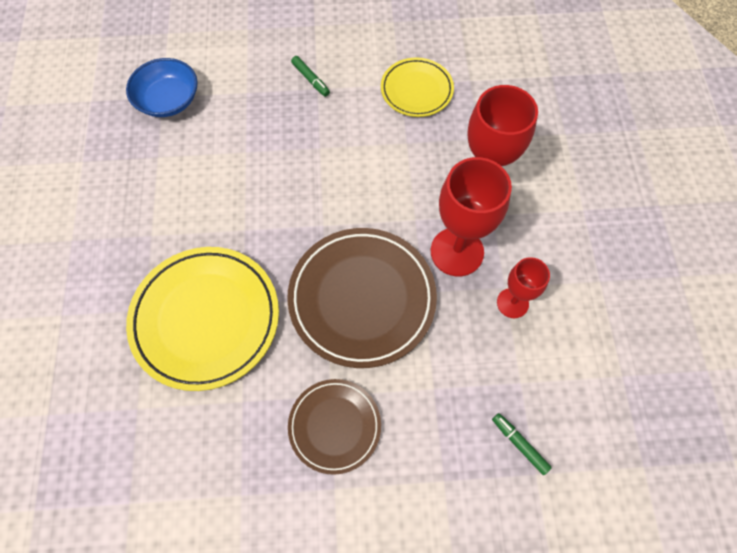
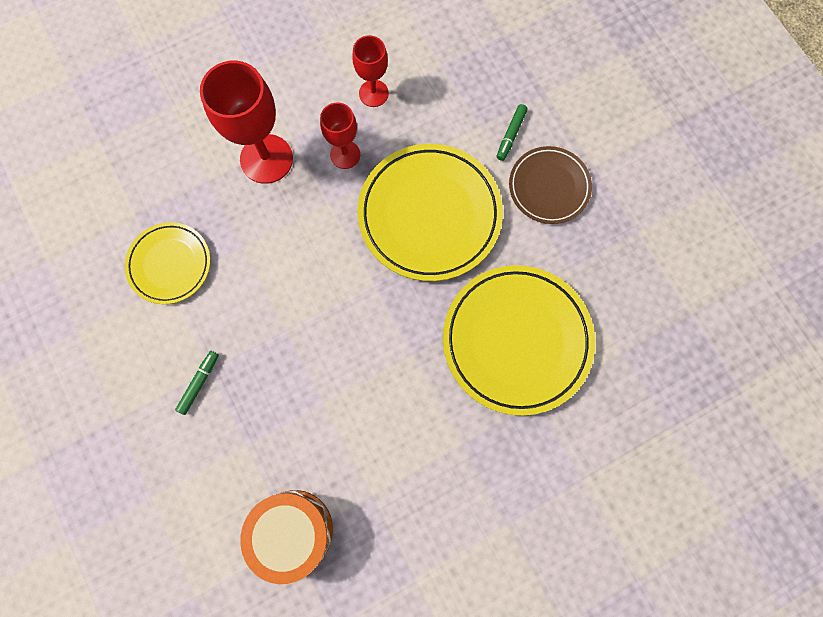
camera: 115 degrees left, 10 degrees up
(168, 100) = (293, 531): blue bowl -> orange drum
(362, 298) = (429, 215): brown plate -> yellow plate
(457, 252) = (345, 154): red goblet -> red goblet, size x0.58
(519, 444) = (490, 50): green marker -> green marker (511, 135)

